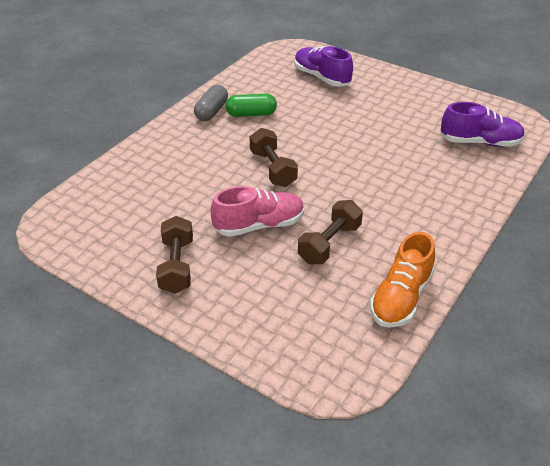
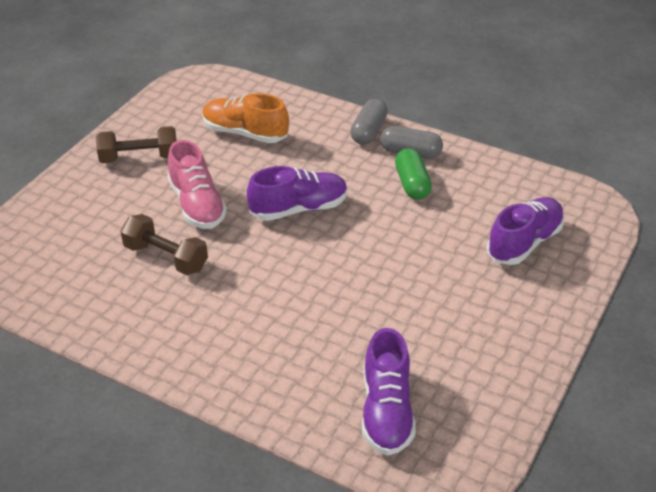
camera: 85 degrees right, 0 degrees up
(177, 128) = (368, 131): none -> grey capsule
(273, 169) = (299, 209): brown dumbbell -> purple shoe
(401, 298) = (77, 312): orange shoe -> orange shoe (245, 133)

